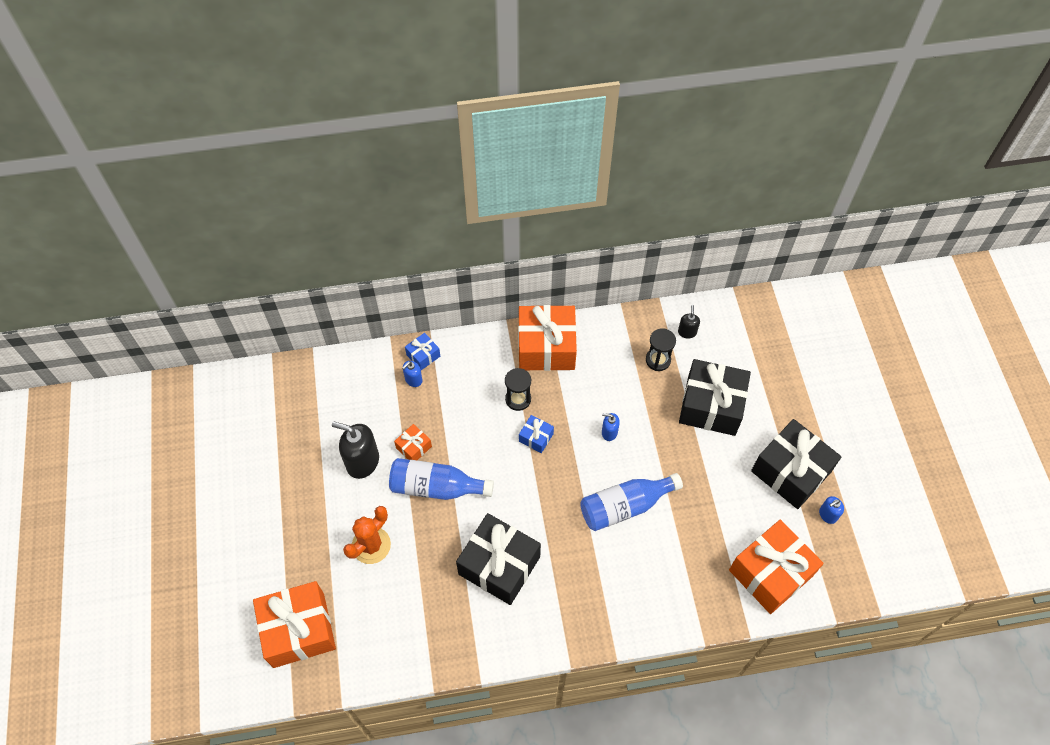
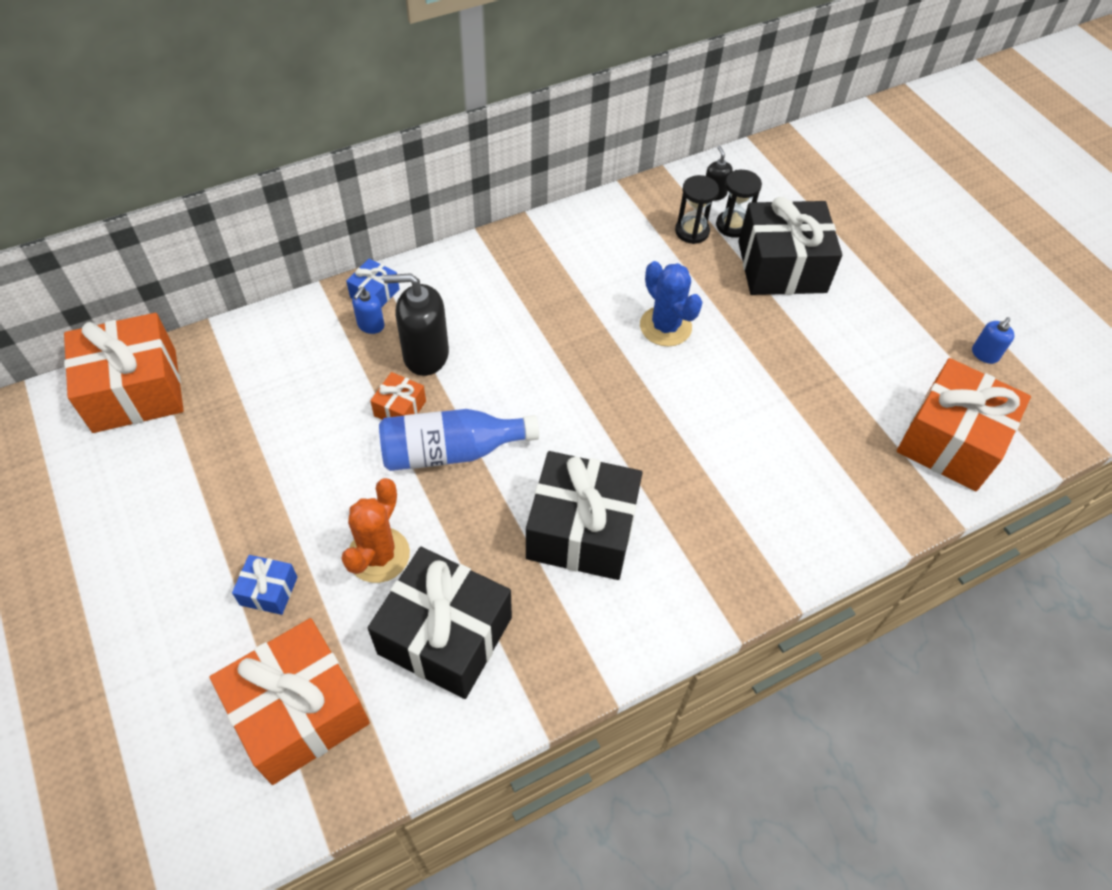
camera: 20 degrees left, 5 degrees down
(362, 461) = (329, 445): black soap dispenser -> black soap dispenser (425, 355)
(518, 399) = (527, 316): black hourglass -> black hourglass (732, 225)
(536, 437) = (569, 355): blue gift -> blue gift (269, 591)
(546, 347) = (541, 248): orange gift -> orange gift (135, 390)
(609, 432) = (665, 326): blue soap dispenser -> blue cactus
(625, 506) = (725, 409): blue bottle -> none
(790, 471) = (915, 317): black gift -> black gift (445, 635)

